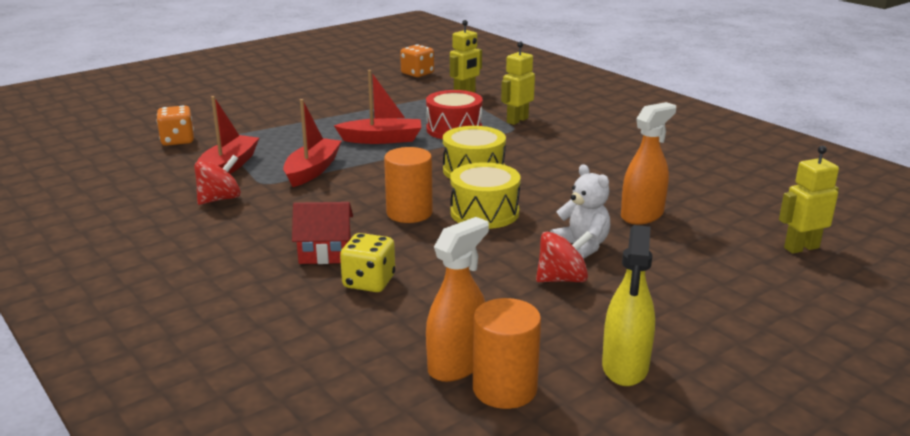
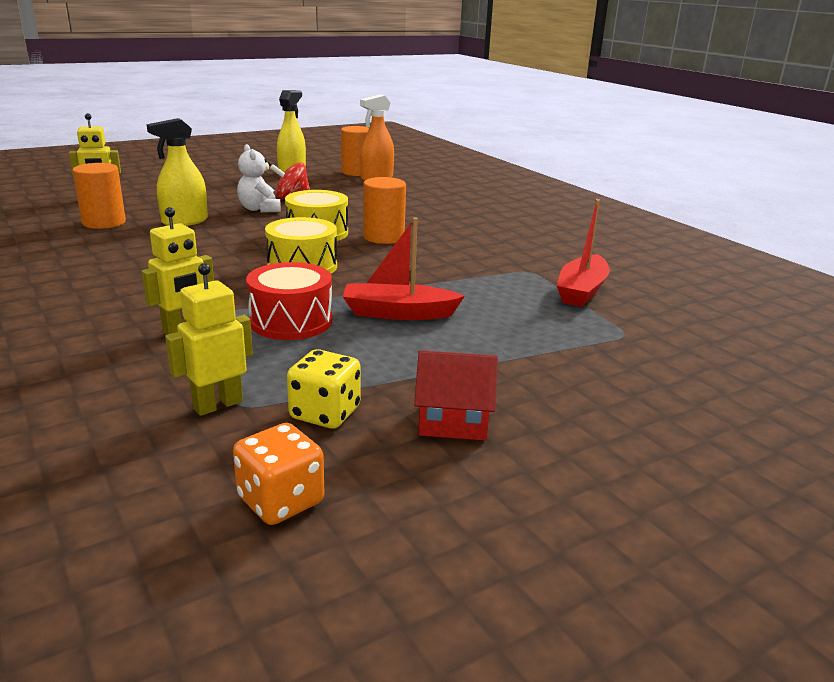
camera: 175 degrees left, 0 degrees up
(177, 141) = (684, 334): orange dice -> none
(220, 199) = (564, 260): red spinning top -> none
(312, 170) = (481, 280): red boat -> none
(325, 253) = (453, 220): red house -> red house (453, 422)
(369, 282) = (421, 205): yellow dice -> yellow dice (325, 413)
(642, 215) = (184, 221): orange spray bottle -> yellow spray bottle
(721, 205) = (104, 222): none -> orange cylinder

